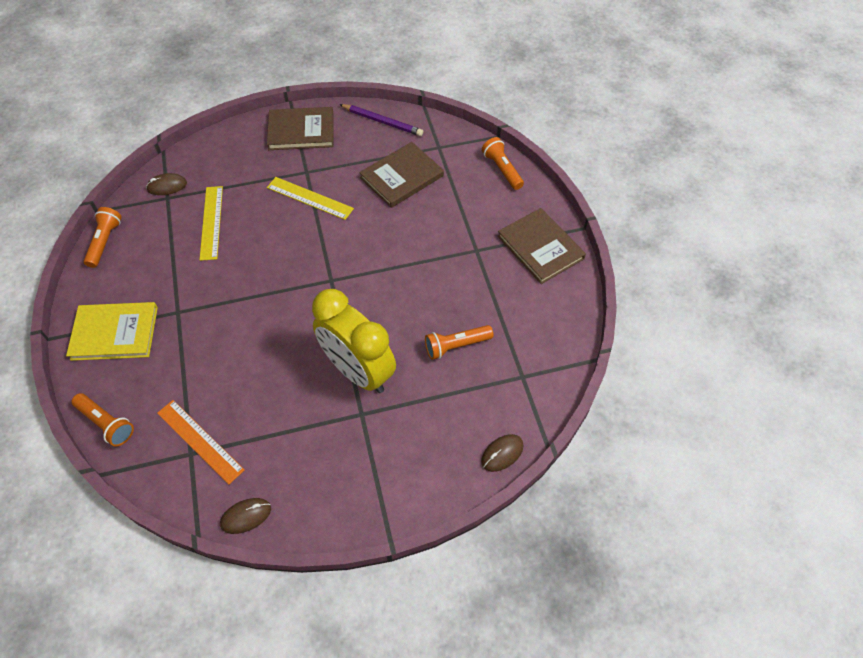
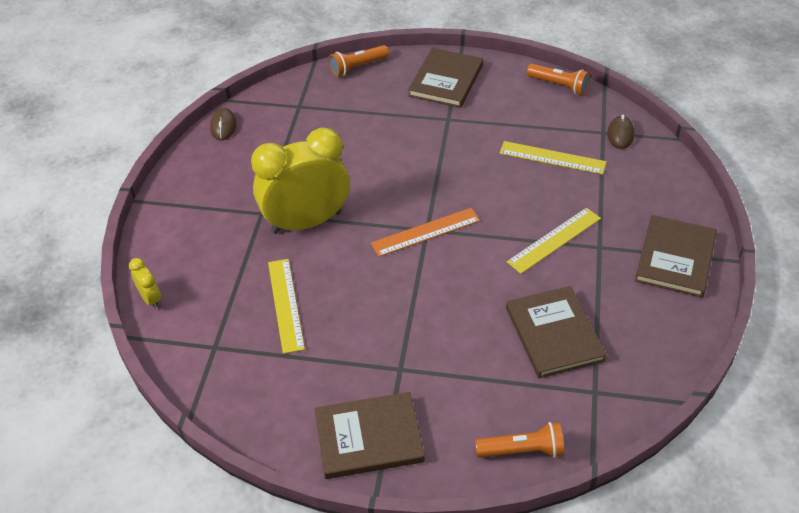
camera: 115 degrees right, 10 degrees down
(115, 333) = (446, 80): yellow book -> brown book
(200, 441) = (306, 113): orange ruler -> orange ruler (425, 232)
(382, 122) = (667, 345): purple pencil -> none
(456, 346) = (285, 304): orange flashlight -> yellow ruler
(502, 453) = (150, 299): brown mouse -> yellow clock

